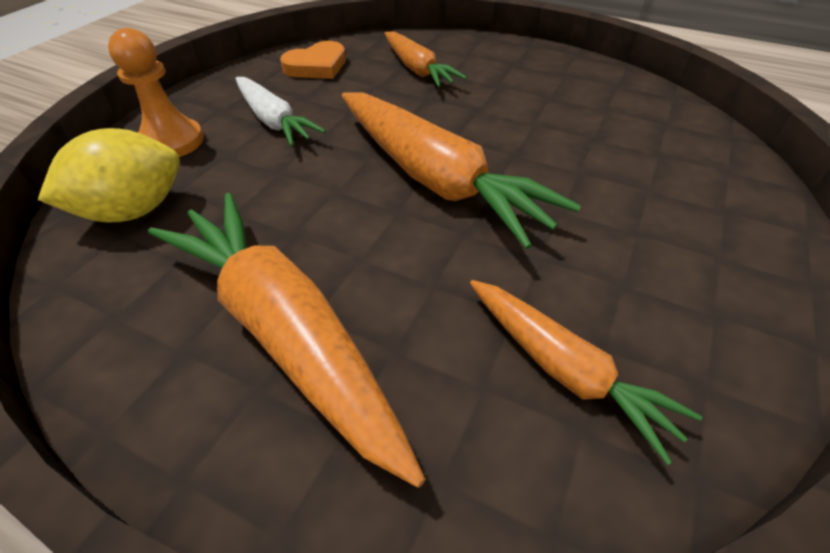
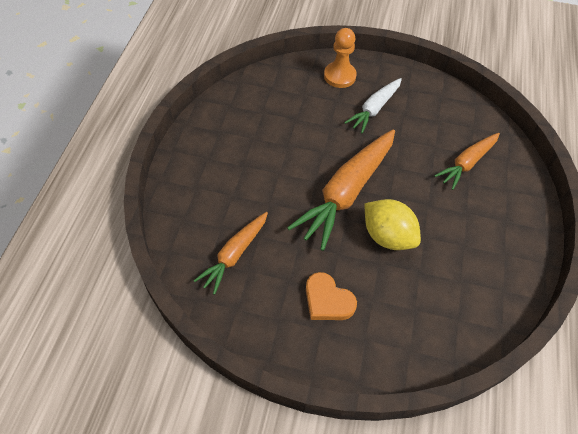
camera: 75 degrees right, 10 degrees up
(133, 211) = (286, 85): yellow lemon -> yellow lemon (387, 236)
(285, 331) = (234, 158): orange carrot -> none
(317, 66) = (445, 110): orange heart -> orange heart (327, 300)

